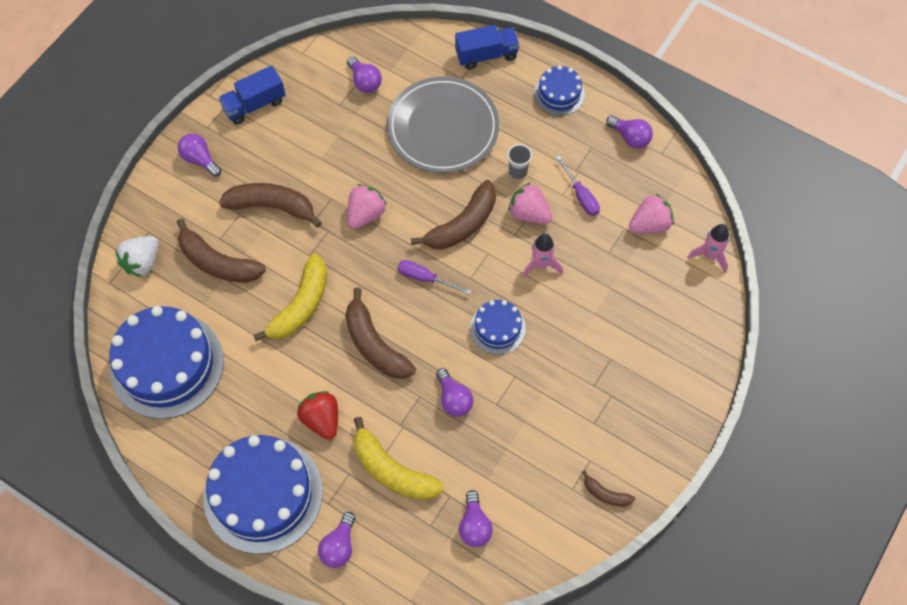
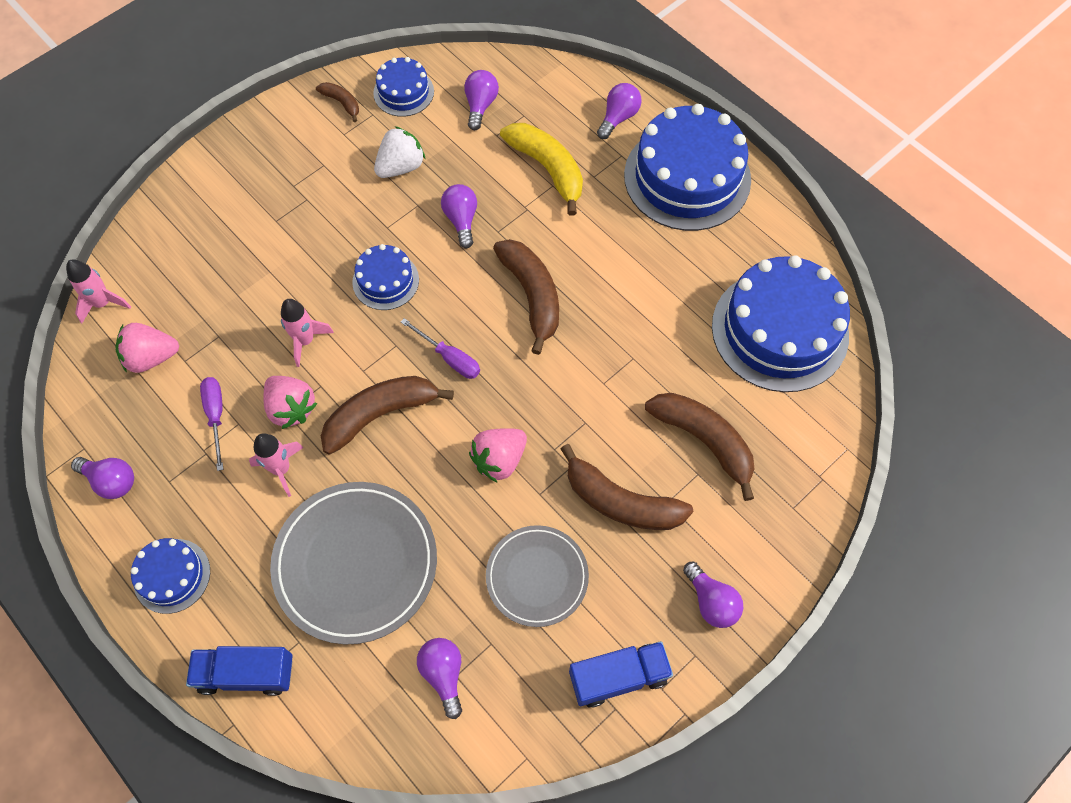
camera: 165 degrees left, 0 degrees up
(142, 262) = (803, 465): white strawberry -> white strawberry (401, 167)
(301, 305) = (608, 361): yellow banana -> none
(320, 147) = (537, 577): none -> grey plate
(321, 419) = (611, 232): red strawberry -> none
(517, 172) = (281, 469): grey cup -> pink rocket
(552, 522) = (403, 92): none -> blue cake
(630, 137) = (111, 481): purple light bulb -> purple light bulb turned 150 degrees clockwise

